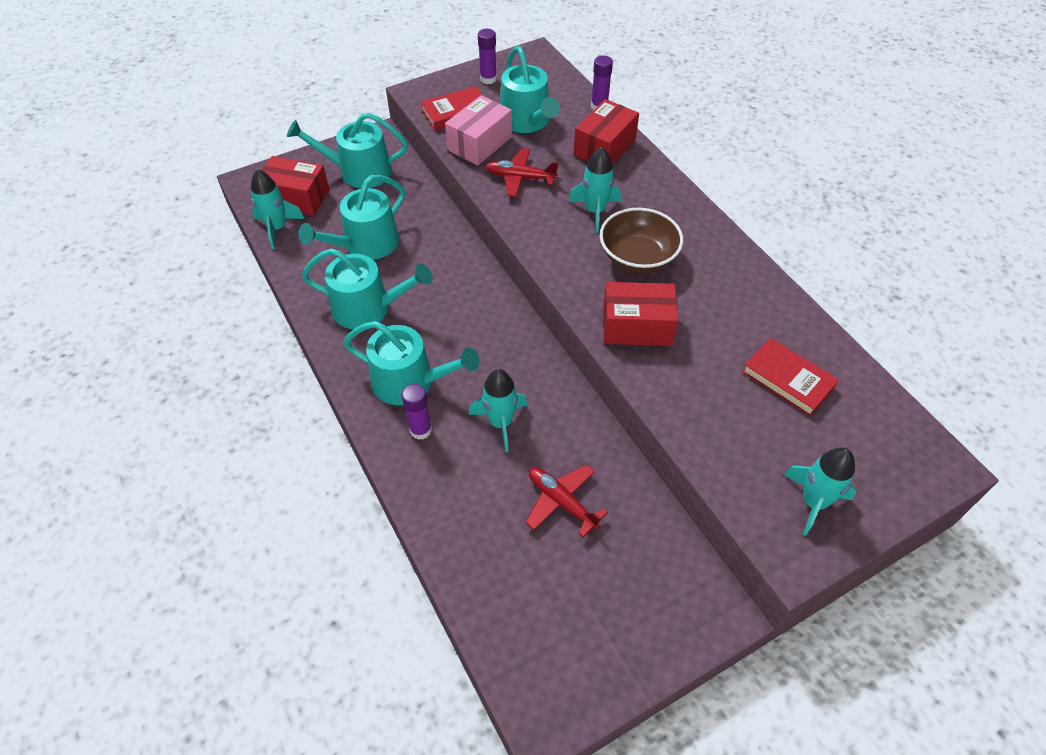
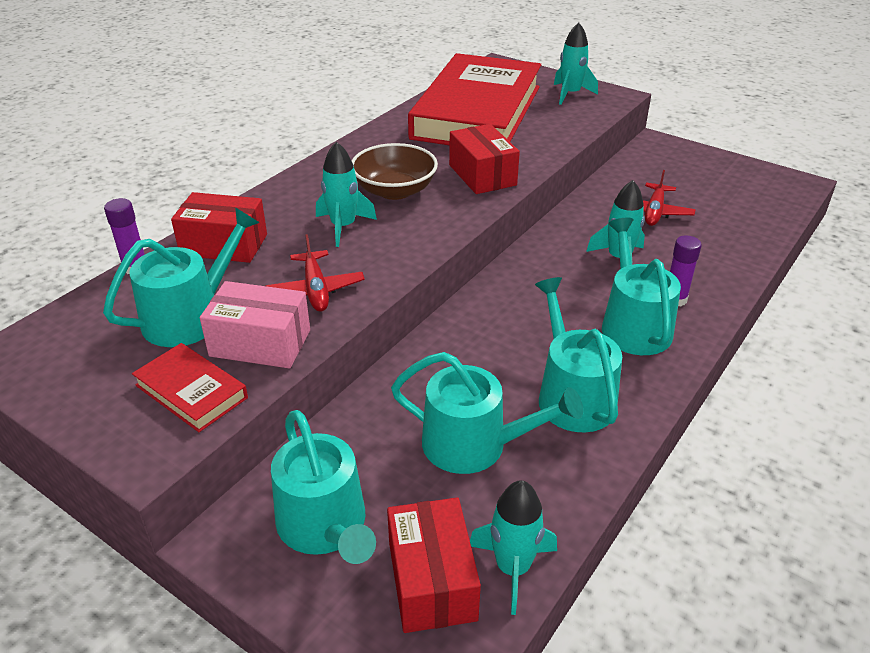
camera: 115 degrees left, 15 degrees down
(488, 79) = (86, 386): purple glue stick -> none
(788, 379) = (477, 112): red book -> red book, size x2.47

